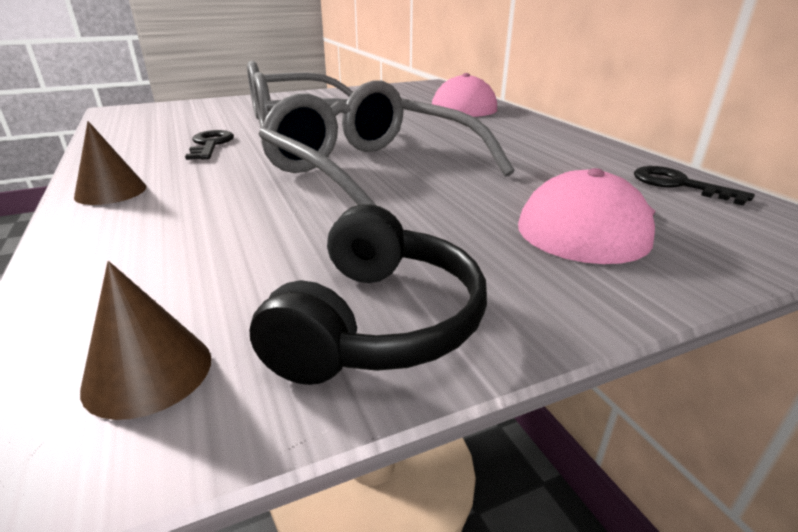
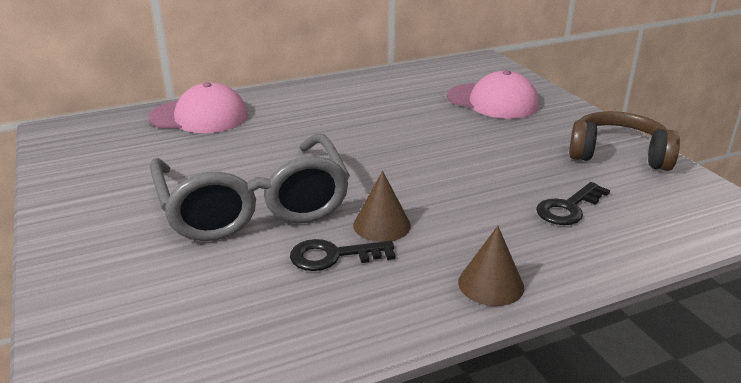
camera: 90 degrees left, 0 degrees up
(148, 372) = (688, 203): brown cone -> brown cone (382, 225)
(373, 172) = (417, 160): grey glasses -> none
(378, 322) = (618, 154): black headphones -> brown headphones
(679, 185) = (429, 72): black key -> black key (569, 208)

